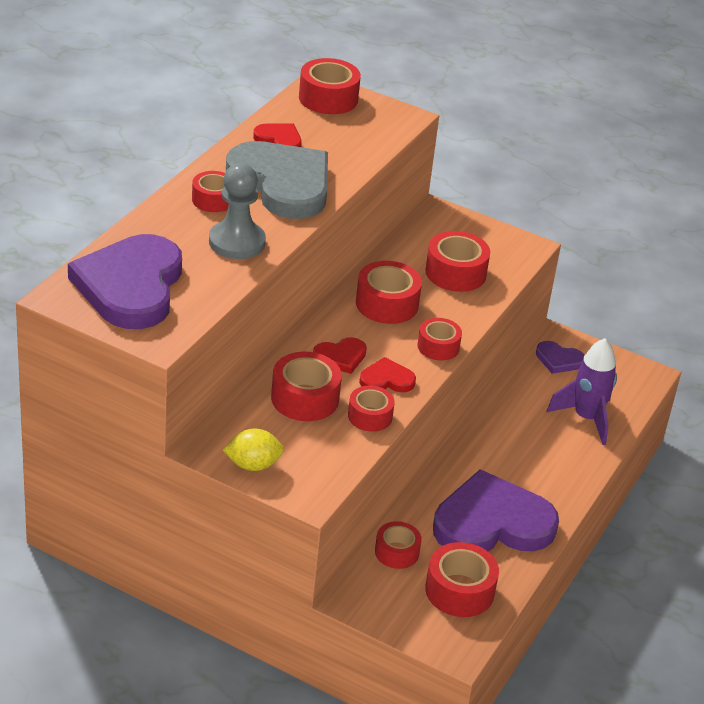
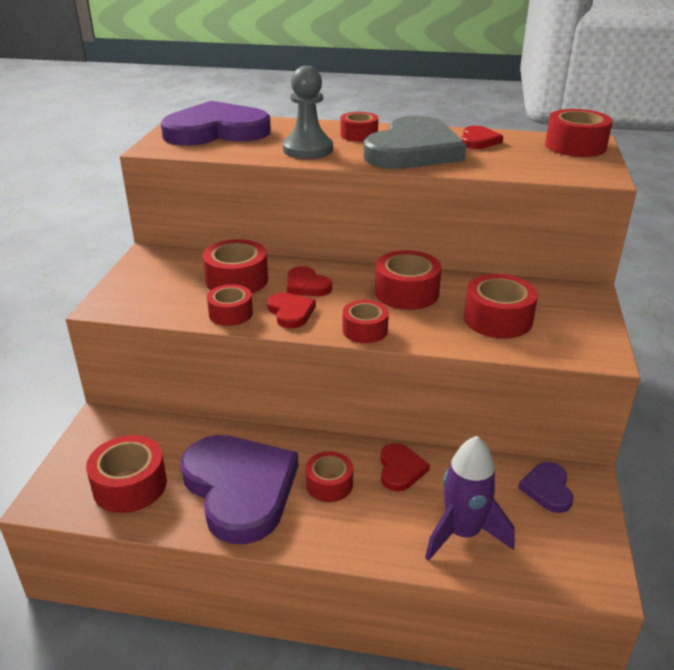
camera: 75 degrees right, 5 degrees down
(253, 465) = (137, 275): yellow lemon -> none
(396, 552) = (171, 433): red tape -> red tape (329, 484)
(506, 425) = (400, 469): none -> red heart

